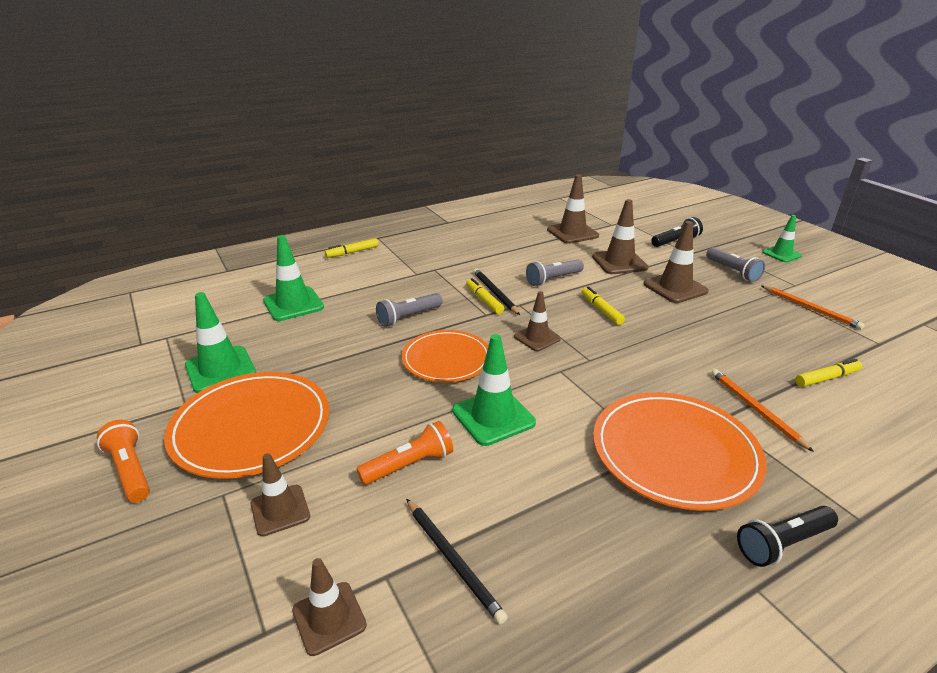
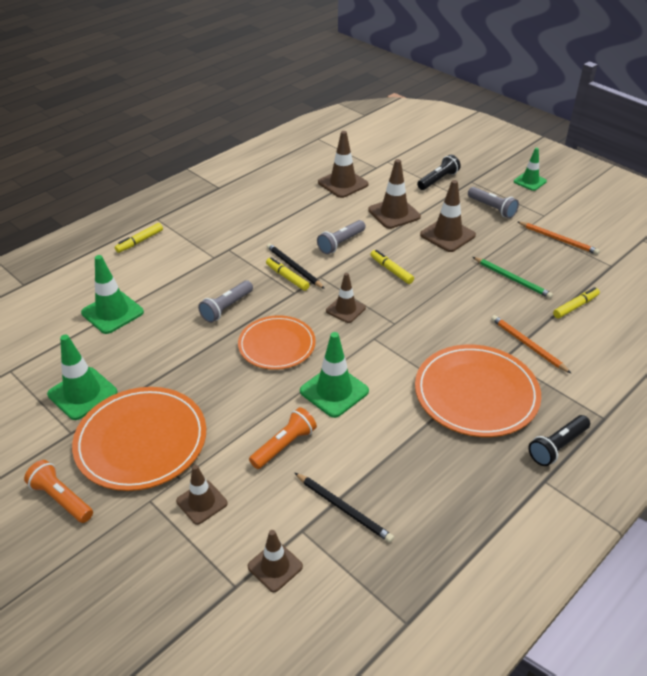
camera: 15 degrees left, 10 degrees up
(745, 338) = (512, 279): none -> green pencil

